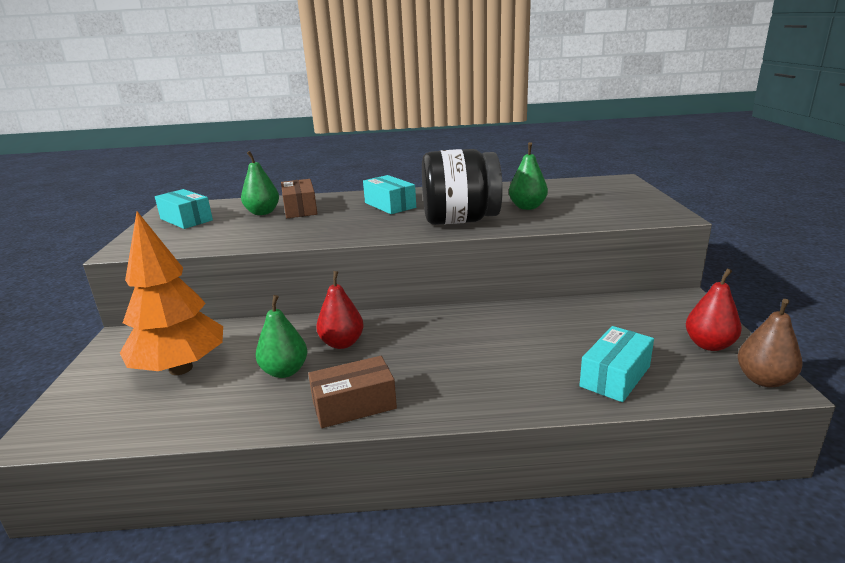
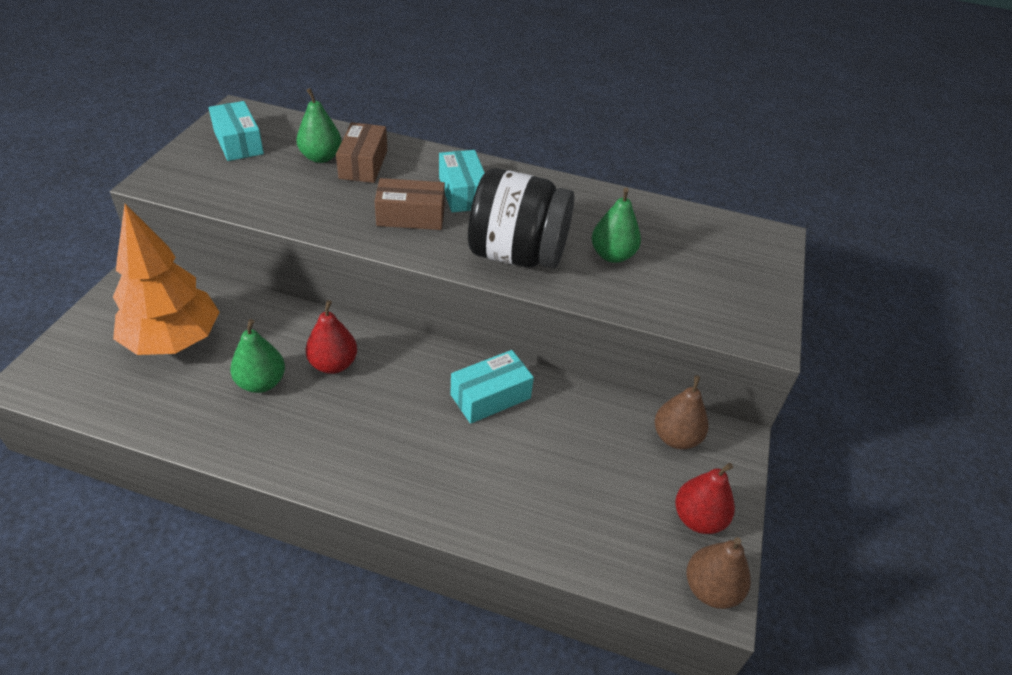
camera: 15 degrees right, 20 degrees up
(354, 405) = (298, 453): brown box -> brown box (411, 216)
(615, 376) = (564, 520): turquoise box -> turquoise box (490, 396)
(645, 309) = (676, 438): none -> brown pear

